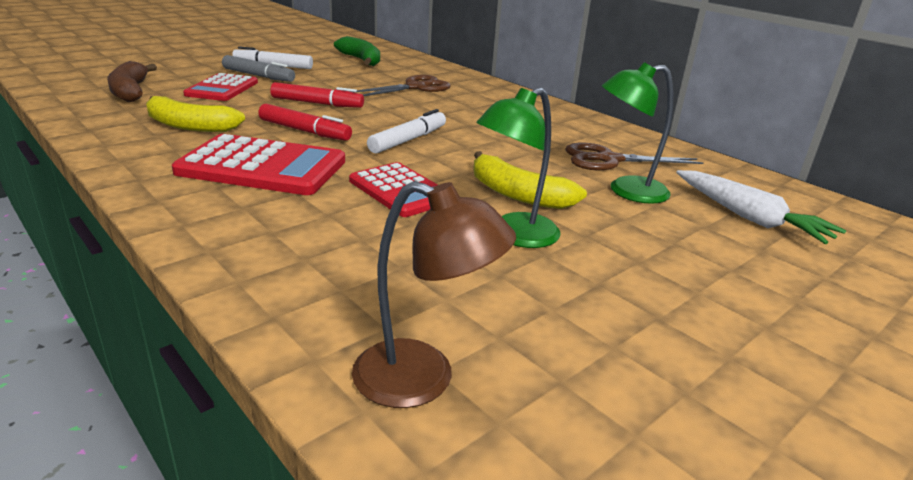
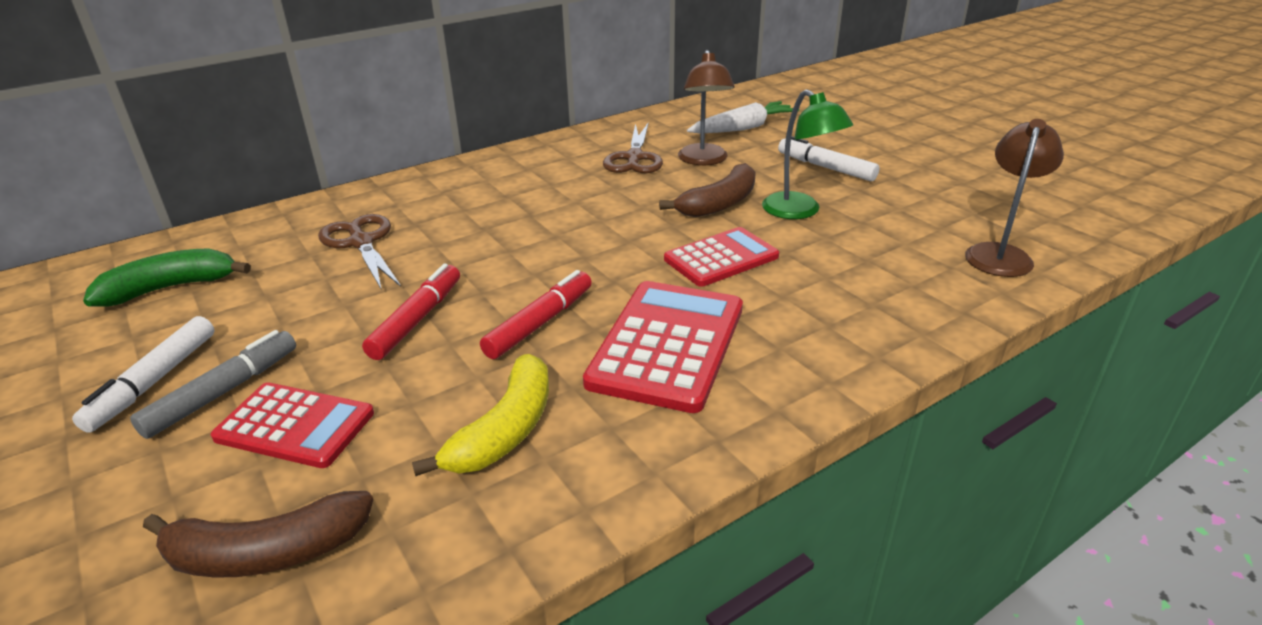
camera: 80 degrees left, 5 degrees up
(408, 140) = (578, 252): white marker -> white marker (826, 168)
(518, 194) = (719, 203): yellow banana -> brown banana
(627, 191) = (703, 160): green lamp -> brown lamp

